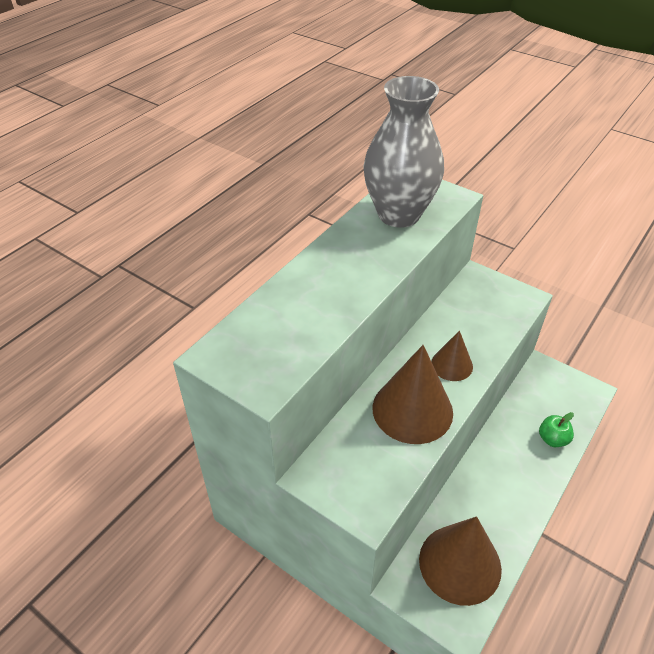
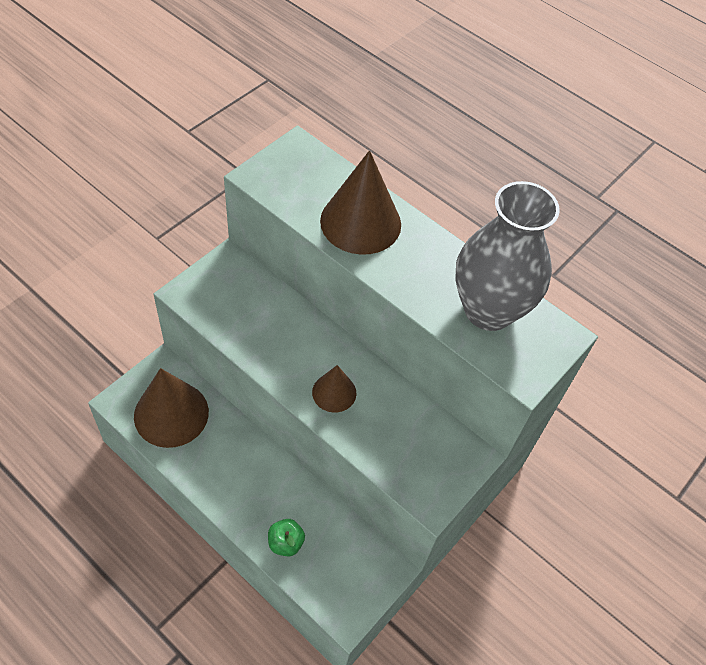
camera: 90 degrees right, 10 degrees up
(412, 410) = (282, 345): brown cone -> brown cone (360, 222)

